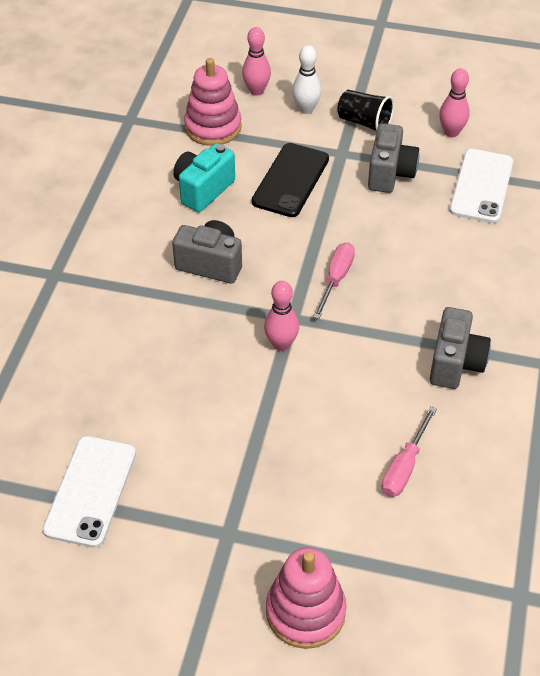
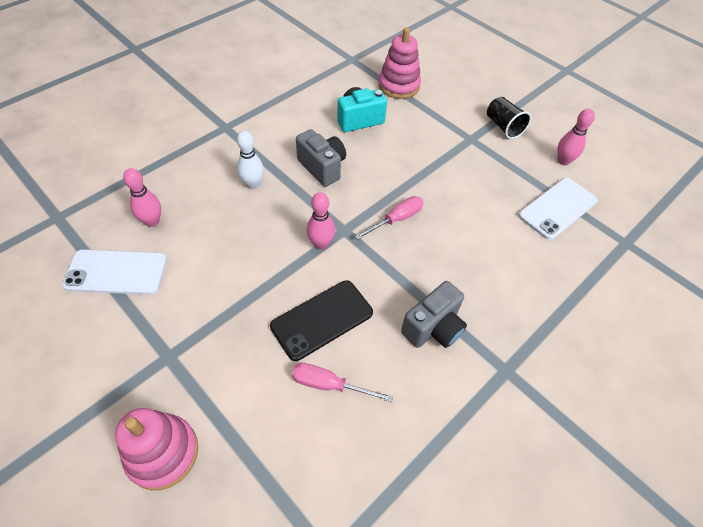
camera: 30 degrees right, 5 degrees up
(90, 491) = (116, 272): white phone -> white phone turned 45 degrees clockwise
(256, 91) = (446, 76): pink bowling pin -> pink bowling pin (152, 221)
(290, 180) = (421, 140): black phone -> black phone (322, 319)
(306, 109) = (469, 101): white bowling pin -> white bowling pin (253, 184)
(390, 173) = (494, 168): grey camera -> none
(404, 466) = (329, 385): pink screwdriver -> pink screwdriver turned 45 degrees clockwise

